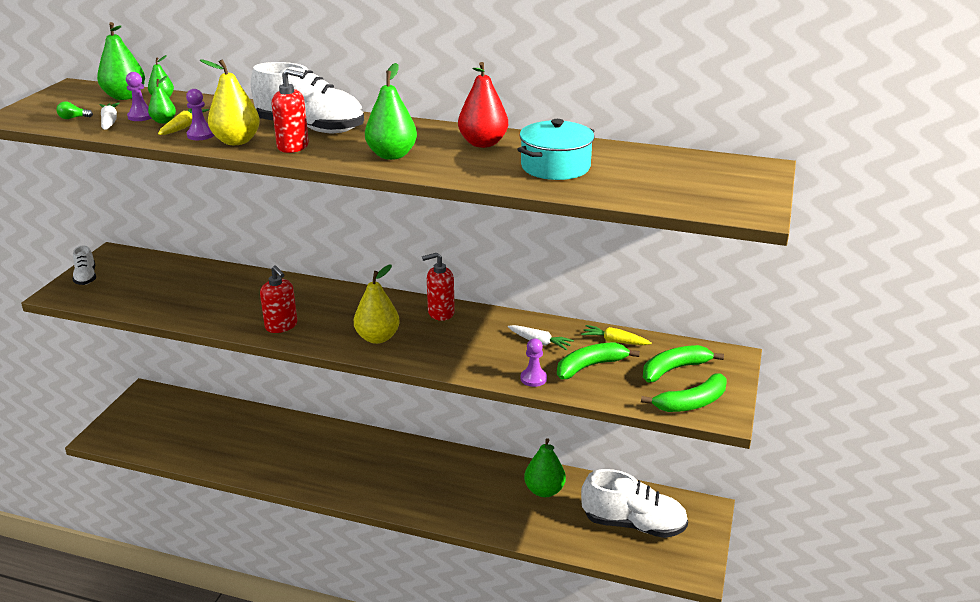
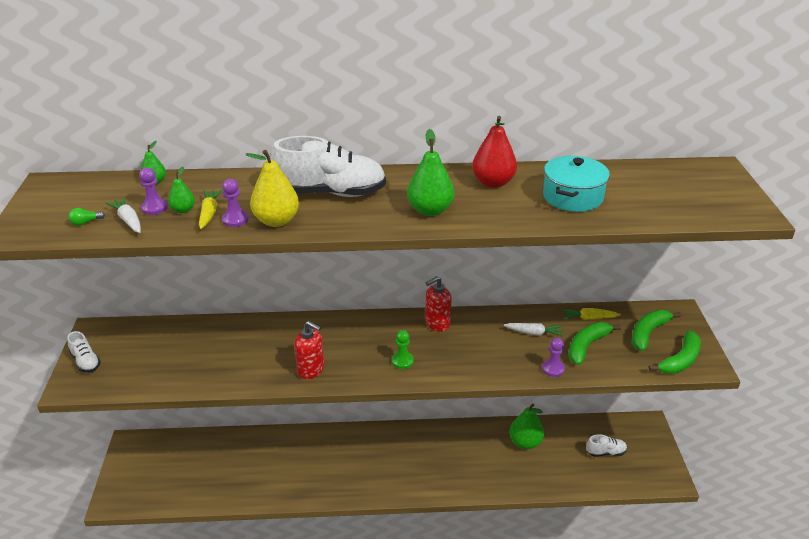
camera: 20 degrees left, 5 degrees up
(125, 97) = (115, 186): green pear -> none
(293, 146) = (335, 217): red soap dispenser -> none
(377, 338) = (402, 361): yellow pear -> green pawn
(633, 524) = (605, 452): white shoe -> white shoe, size x0.49

